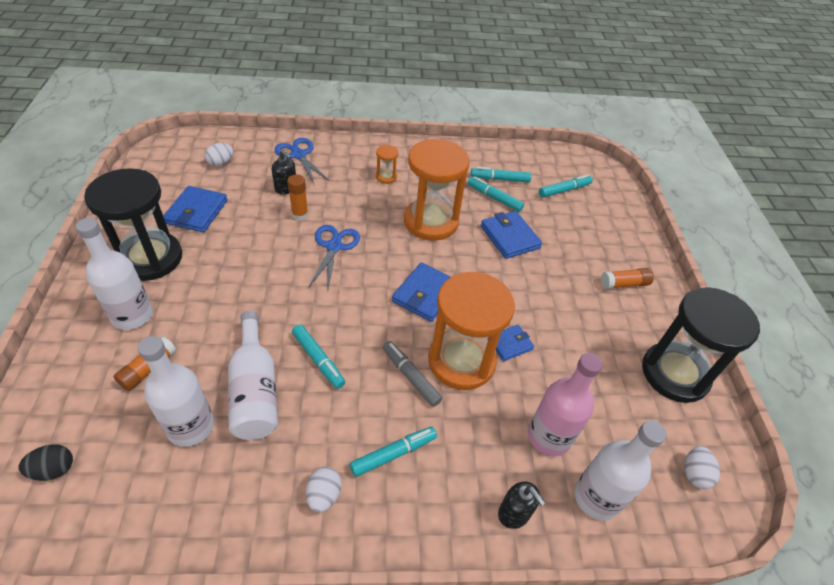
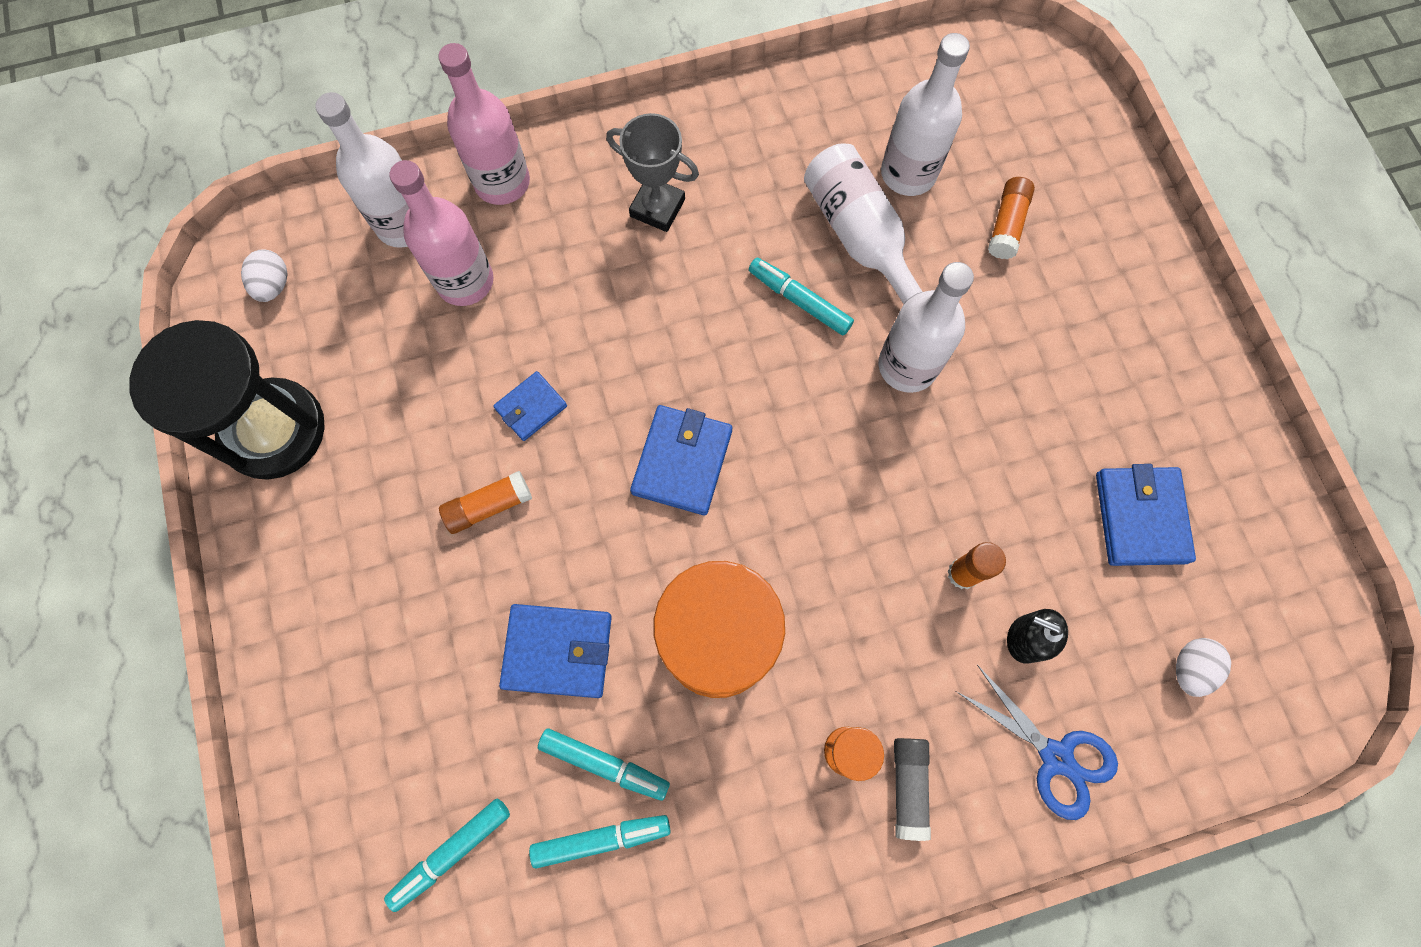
camera: 170 degrees right, 25 degrees up
(54, 469) = (1019, 94): black egg -> none
(132, 315) = (1085, 290): white bottle -> white bottle (907, 366)
(150, 258) = (1137, 393): black hourglass -> none
(324, 495) = (721, 145): white egg -> none
(334, 246) = (868, 516): blue scissors -> none
(365, 162) = (908, 786): none -> grey glue stick
(393, 454) = (657, 208): turquoise marker -> grey trophy
(410, 376) = (665, 312): grey marker -> none
(461, 361) = (599, 357): orange hourglass -> none
(509, 237) = (558, 651): blue wallet -> blue wallet turned 45 degrees counterclockwise
(514, 513) = (502, 182): black soap dispenser -> pink bottle
(624, 284) = (337, 598): orange glue stick -> orange glue stick (489, 506)

